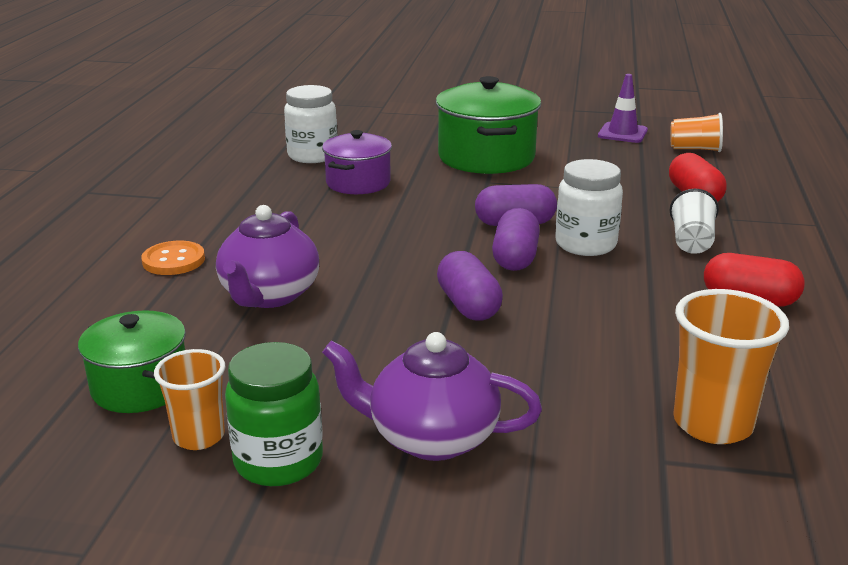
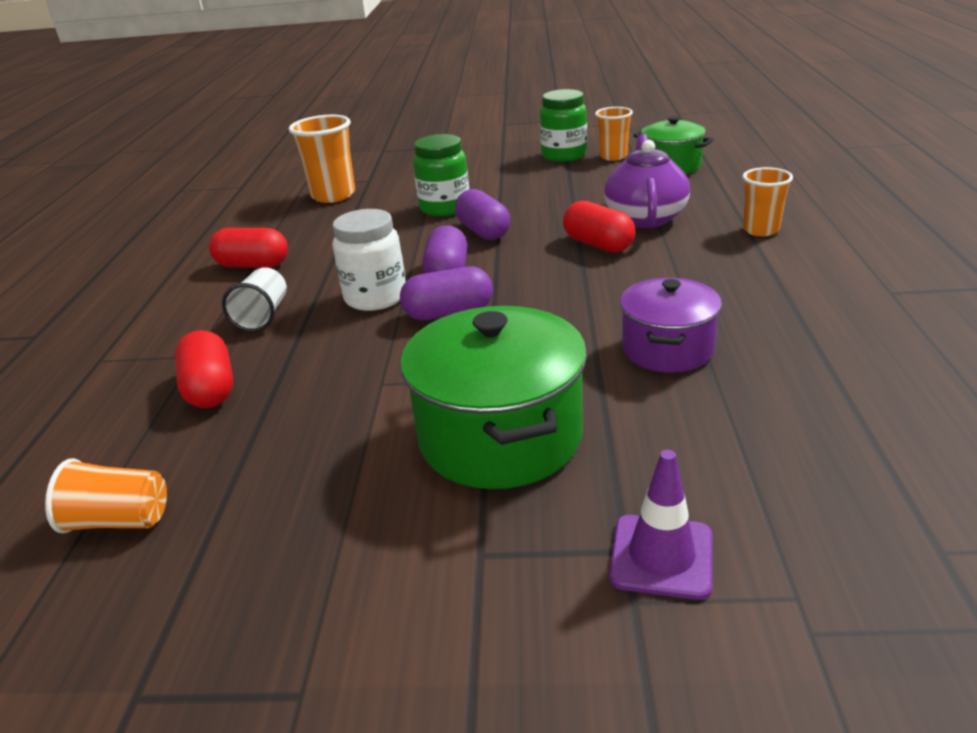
camera: 175 degrees right, 5 degrees up
(173, 260) = (761, 230): orange button -> orange cup
(312, 156) = (787, 399): white jar -> none
(347, 268) = (598, 244): none -> red capsule
(431, 438) = (490, 171): purple teapot -> none
(516, 357) = (445, 208): none -> green jar
(622, 133) = (227, 568): purple traffic cone -> purple traffic cone (661, 556)

